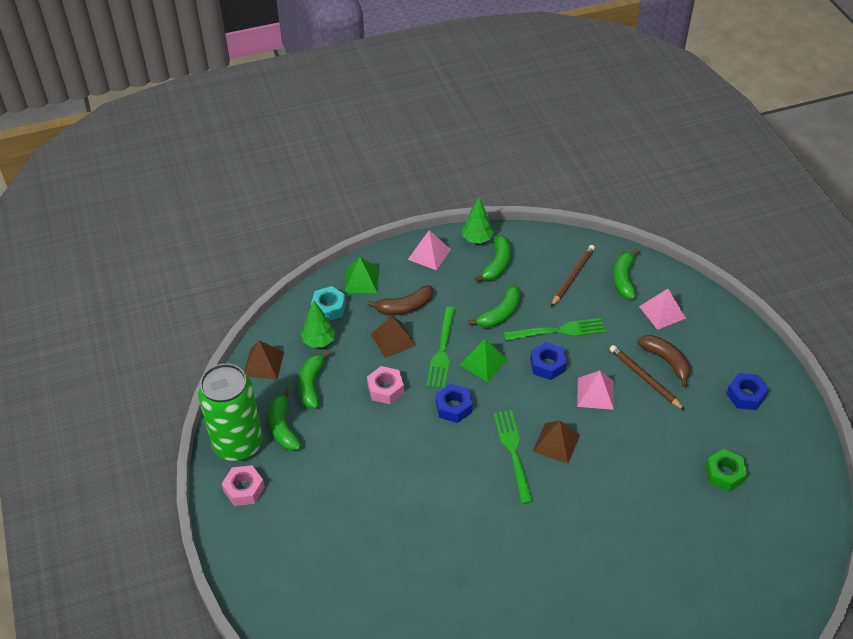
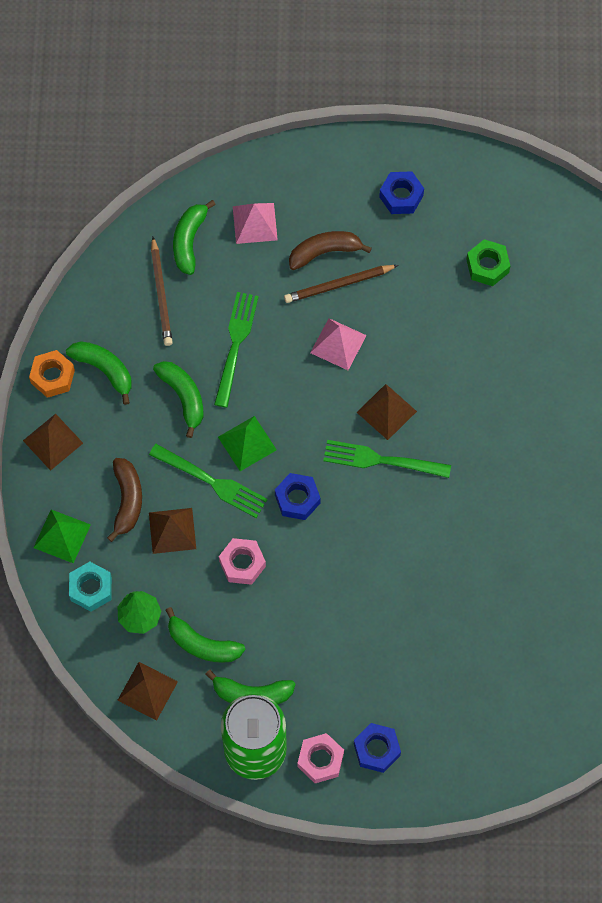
camera: 70 degrees left, 20 degrees up
(429, 254) = (52, 441): pink pyramid -> brown pyramid
(477, 239) = (52, 377): green tree -> orange nut
(547, 365) = (279, 376): blue nut -> blue nut (376, 749)
(572, 277) = (161, 294): brown pencil -> brown pencil turned 150 degrees counterclockwise
(623, 279) = (189, 241): green banana -> green banana turned 75 degrees clockwise

